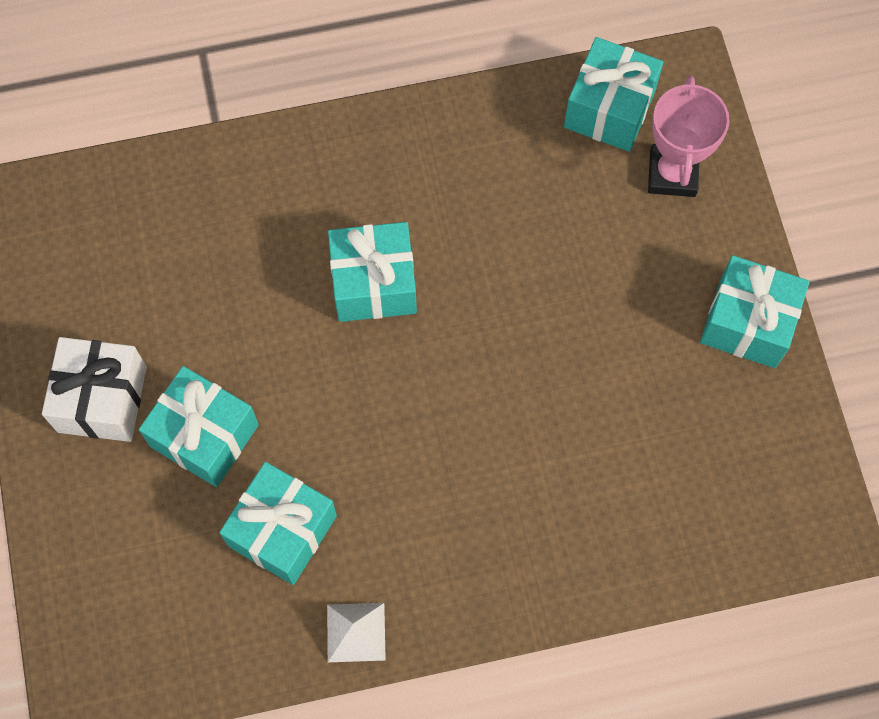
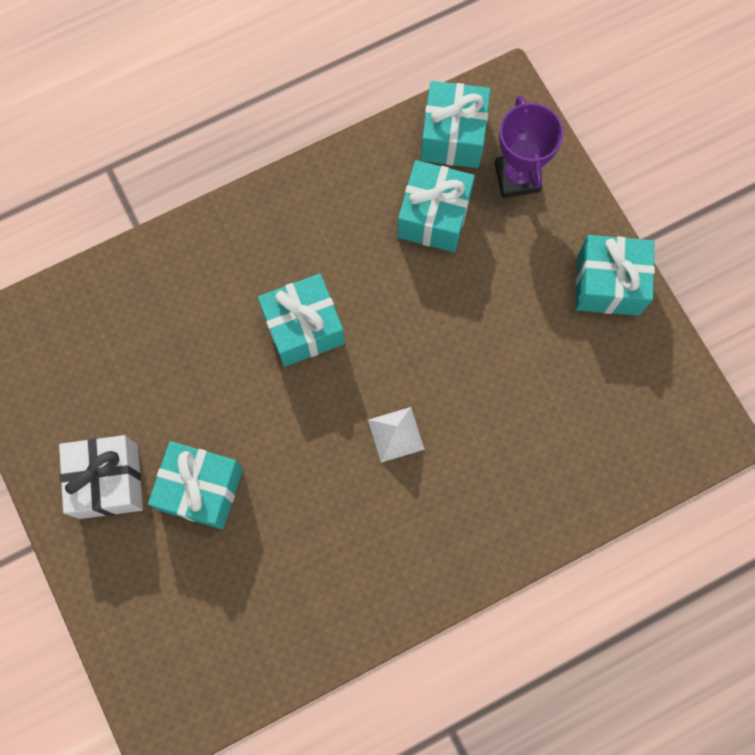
camera: 15 degrees left, 5 degrees up
(282, 530) = (286, 550): turquoise gift -> turquoise gift (433, 217)
(356, 632) = (368, 617): white pyramid -> white pyramid (396, 434)
(672, 174) = (517, 177): pink trophy -> purple trophy

